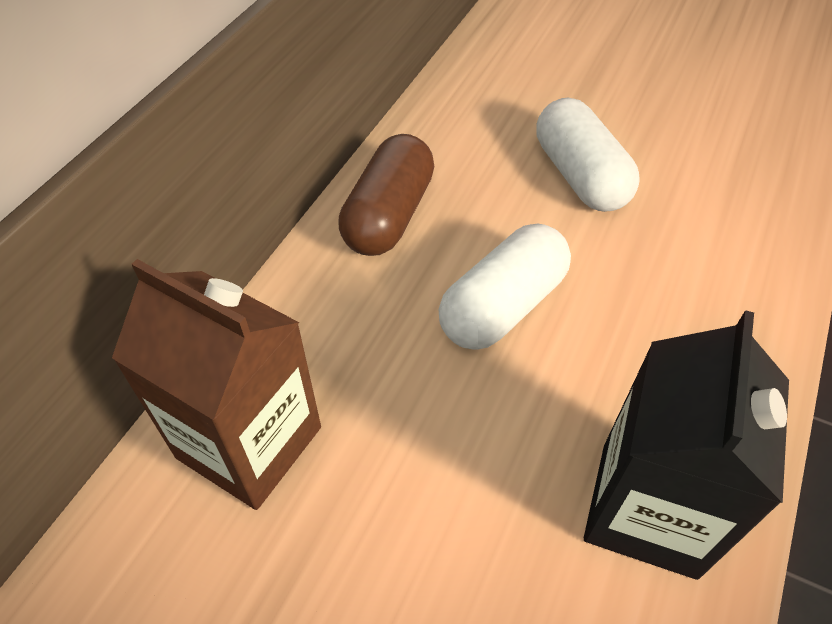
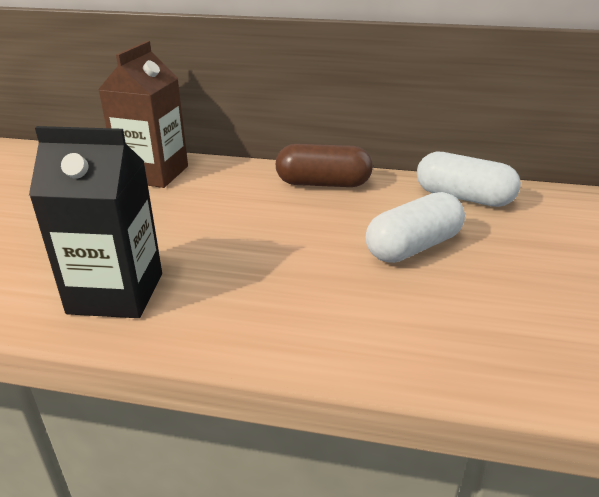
camera: 75 degrees right, 20 degrees down
(503, 306) = (264, 228): white capsule -> white capsule (463, 198)

